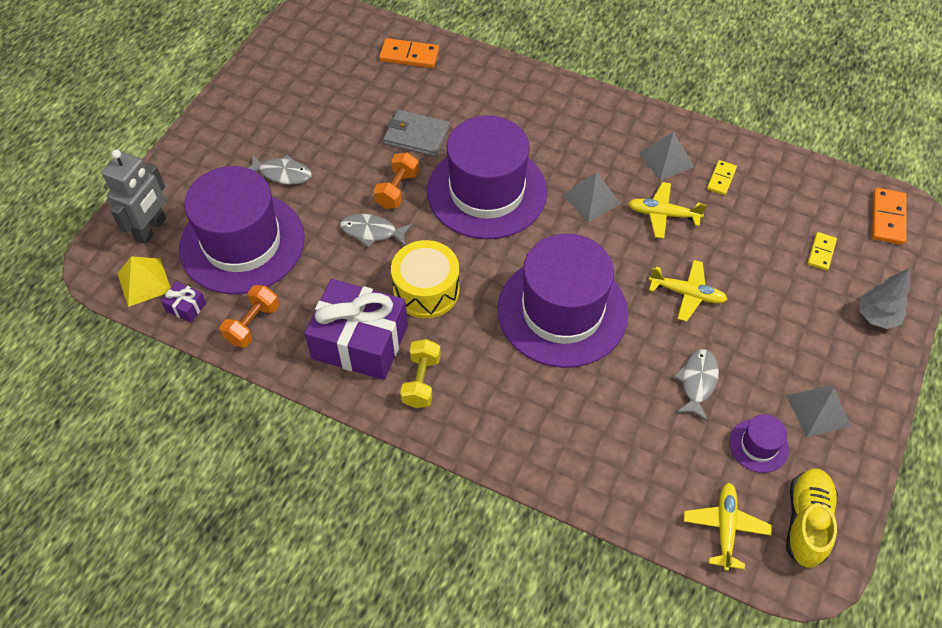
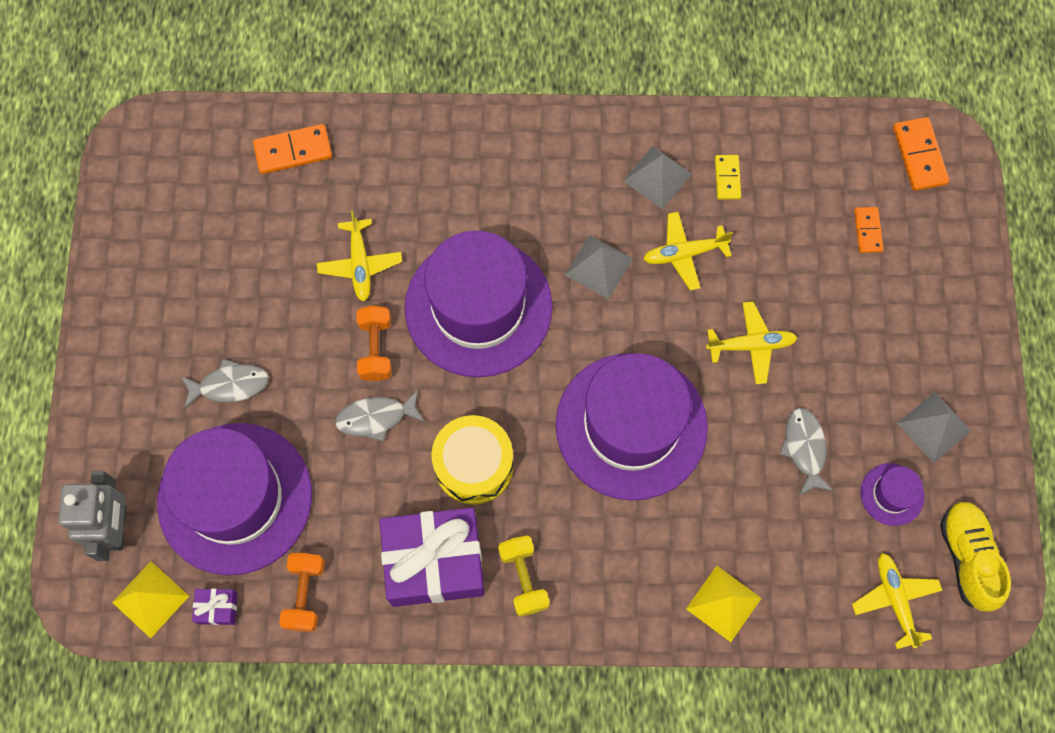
camera: 25 degrees left, 15 degrees up
(416, 136) = (360, 264): grey wallet -> yellow plane
(573, 467) = (723, 603): none -> yellow pyramid
(821, 252) = (868, 231): yellow domino -> orange domino
(876, 317) = (951, 288): grey tree -> none

